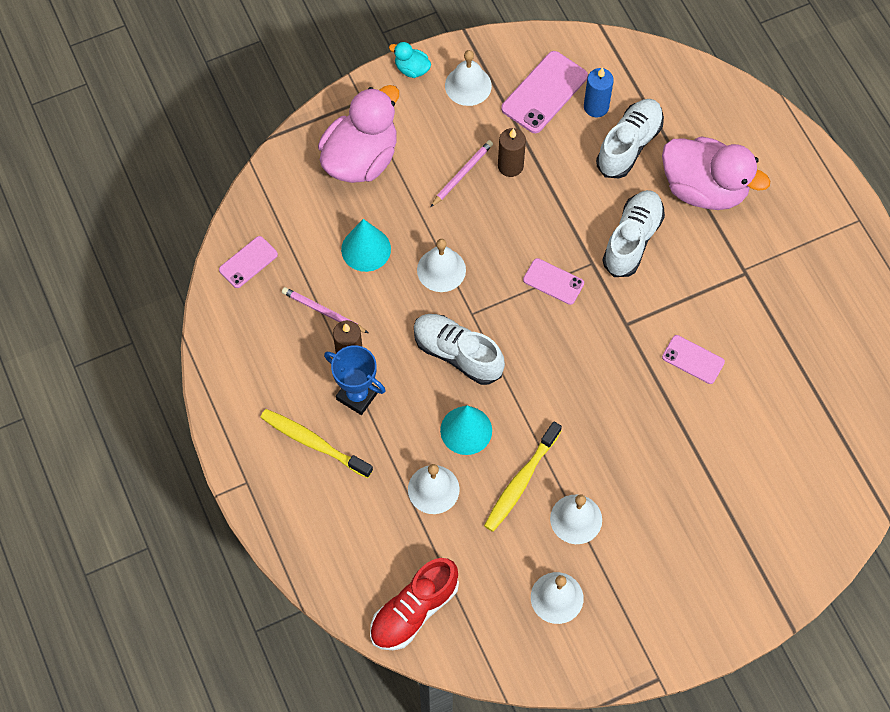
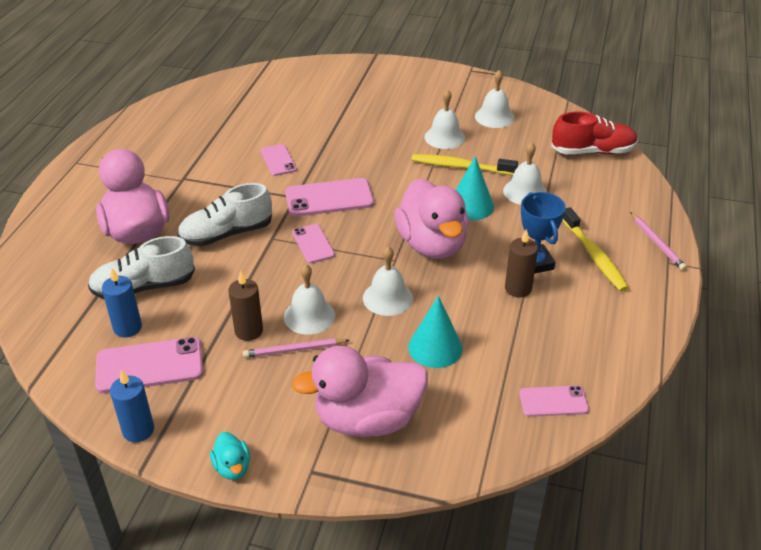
camera: 140 degrees left, 25 degrees down
(323, 311) = (514, 327): pink pencil -> pink pencil (656, 243)
(457, 354) = (432, 245): white shoe -> pink duck
(468, 85) = (202, 416): white bell -> white bell (309, 316)
(495, 49) = (138, 430): none -> blue candle
(521, 481) = (460, 167): yellow toothbrush -> yellow toothbrush turned 150 degrees counterclockwise
(596, 345) = (329, 198): none -> pink phone

